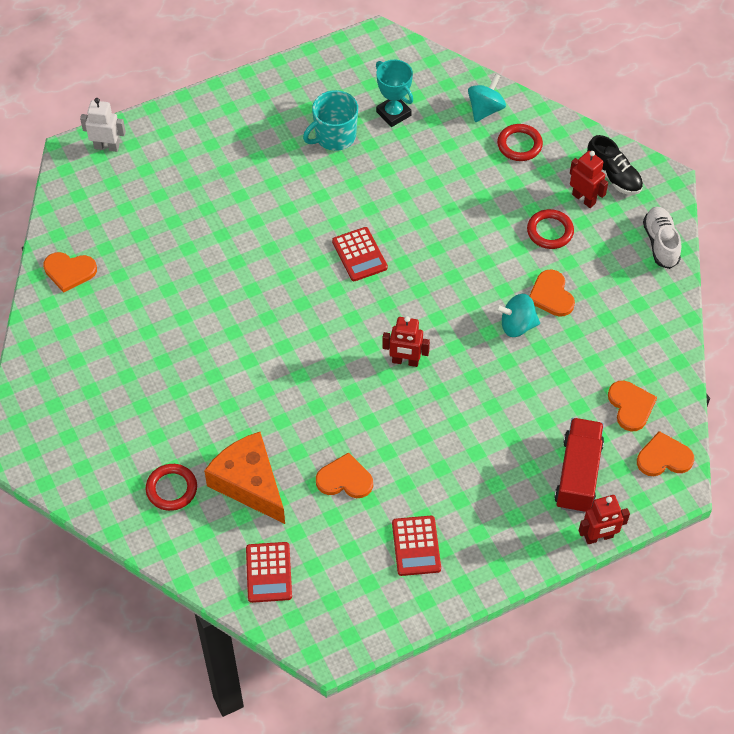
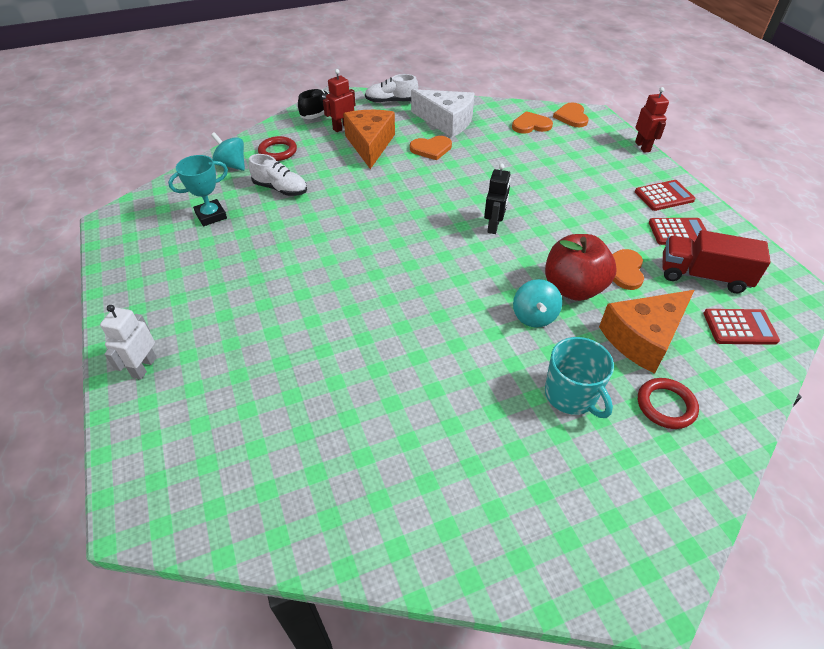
camera: 85 degrees left, 10 degrees down
(69, 271) = (347, 519): orange heart -> none
(107, 147) = (142, 470): white robot -> white robot (144, 367)
(313, 430) = (573, 288): none -> red apple
(334, 136) = (221, 255): turquoise mug -> turquoise mug (571, 395)
(359, 254) = (372, 247): red calculator -> red calculator (664, 196)
(405, 361) = (493, 226): red robot -> black robot
(447, 161) = (280, 189): none -> white shoe
(517, 325) = (459, 166): turquoise spinning top -> turquoise spinning top (534, 316)
(550, 231) = (370, 144): red ring -> orange cheese
(578, 474) = (592, 151): red truck -> red truck (703, 276)
(621, 309) = (446, 121): none -> white cheese

